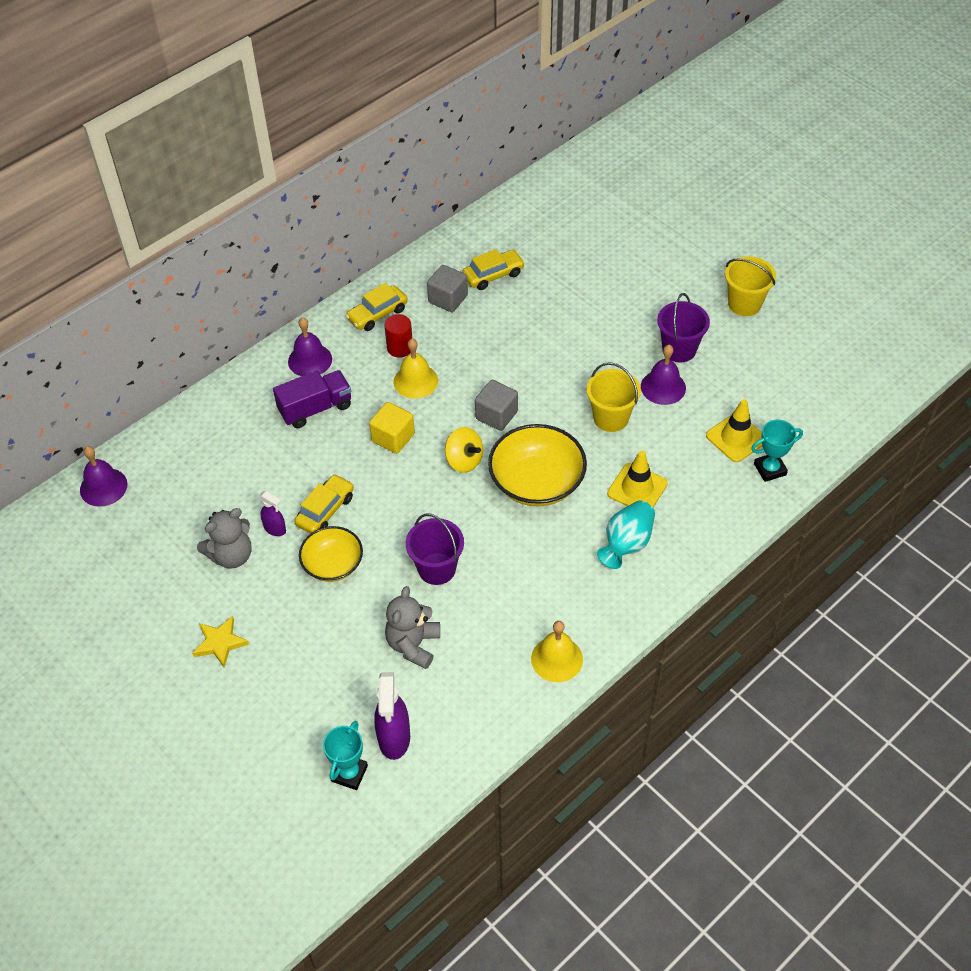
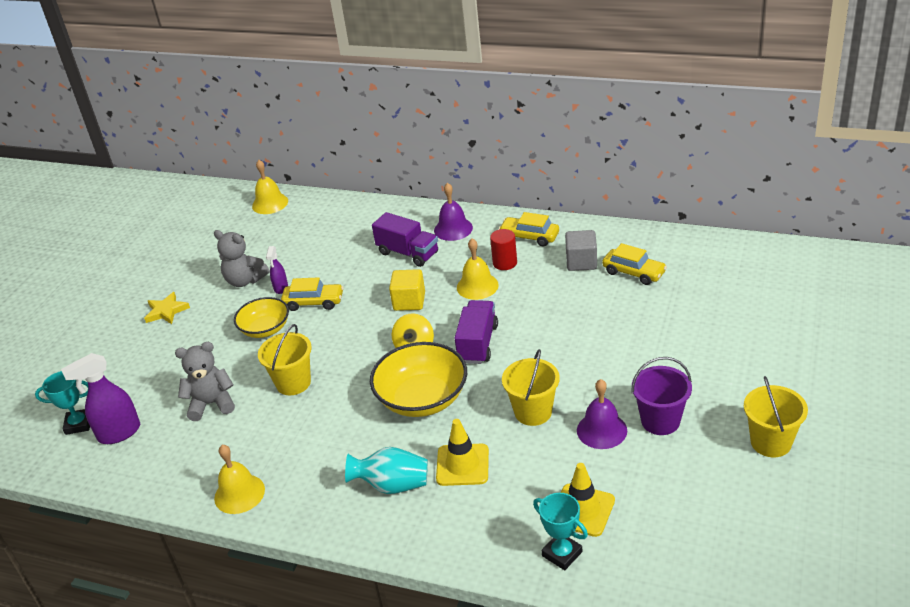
camera: 65 degrees right, 15 degrees down
(103, 487) = (270, 203): purple bell -> yellow bell
(437, 568) = (293, 383): purple bucket -> yellow bucket
(496, 415) = (478, 343): grey cube -> purple truck

